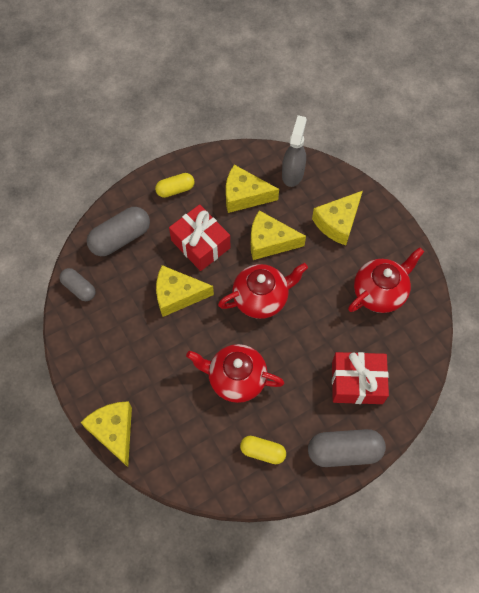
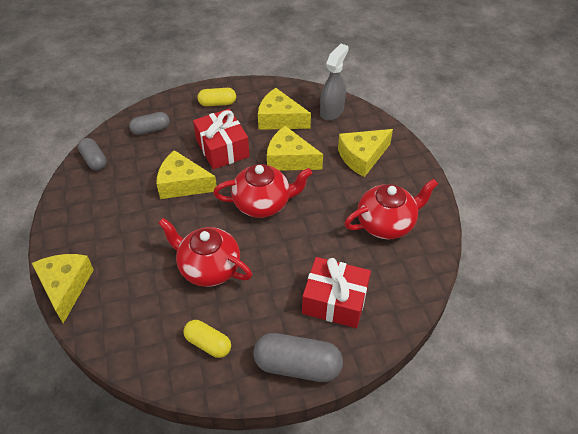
camera: 15 degrees right, 15 degrees down
(120, 238) = (151, 130): grey capsule -> grey capsule, size x0.61

